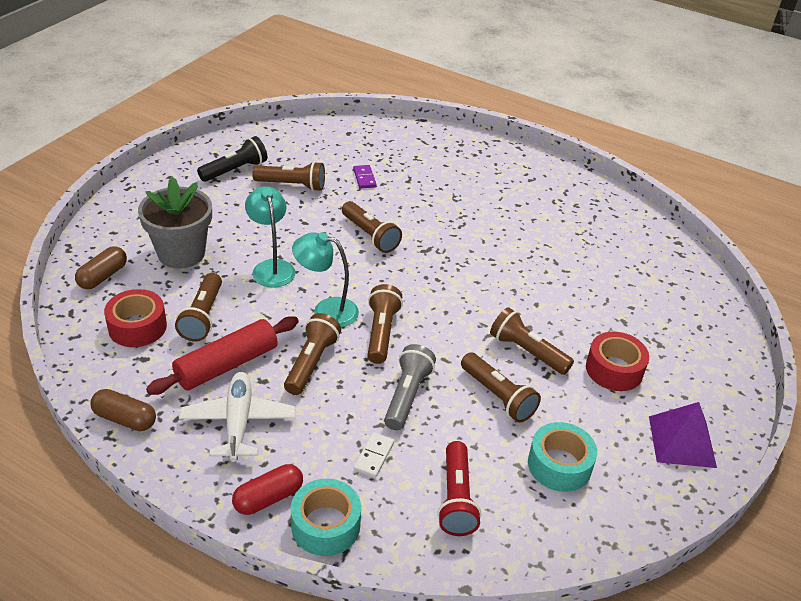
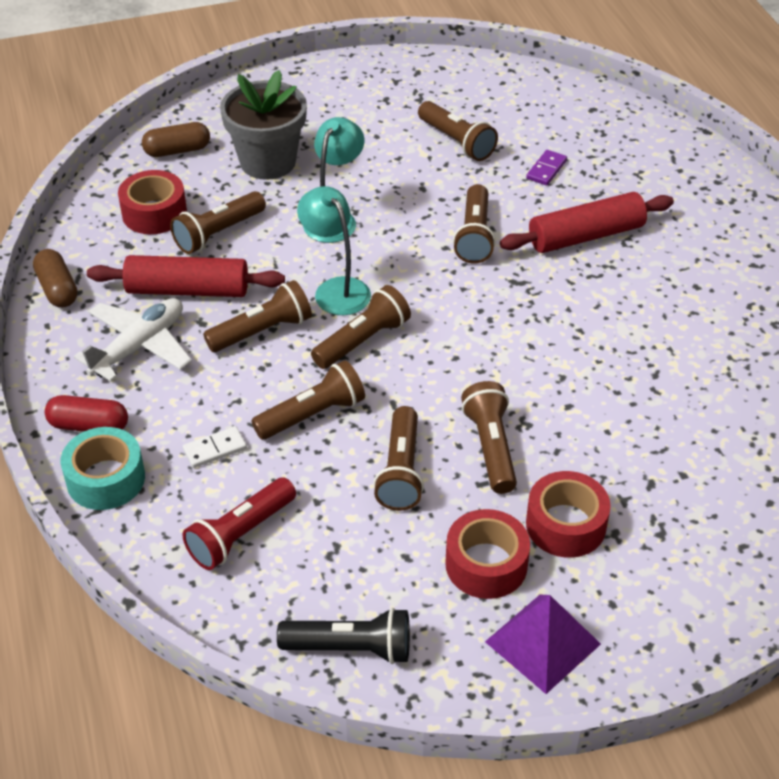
camera: 45 degrees right, 5 degrees up
(235, 170) = (417, 99): black flashlight -> black flashlight (351, 648)
(407, 395) = (312, 415): grey flashlight -> brown flashlight
(431, 205) = (586, 236): none -> red rolling pin
(559, 465) = (377, 574): turquoise tape -> none
(605, 418) = (486, 564): none -> red tape

